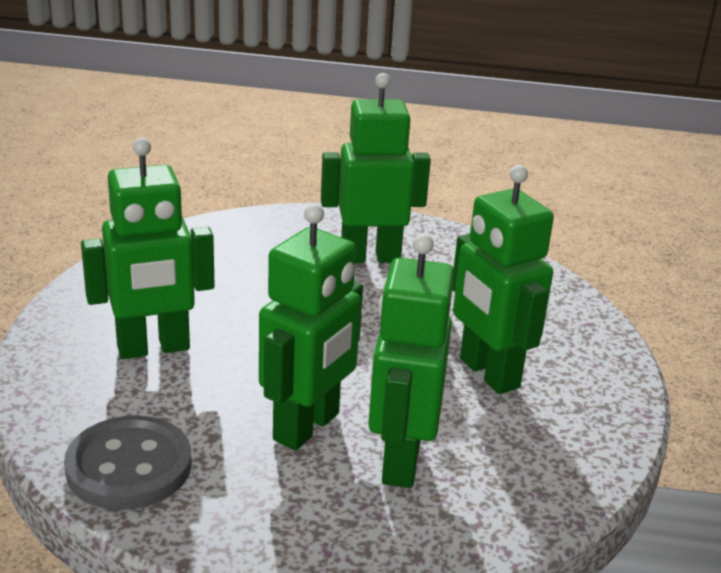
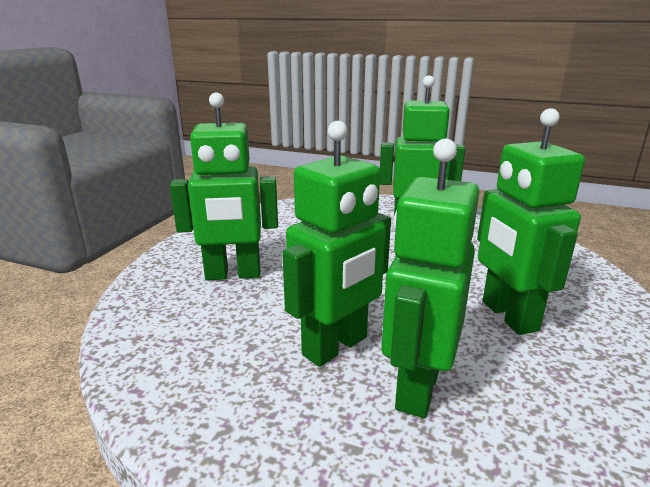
camera: 15 degrees right, 5 degrees down
(129, 466) = (169, 365): grey button -> none

